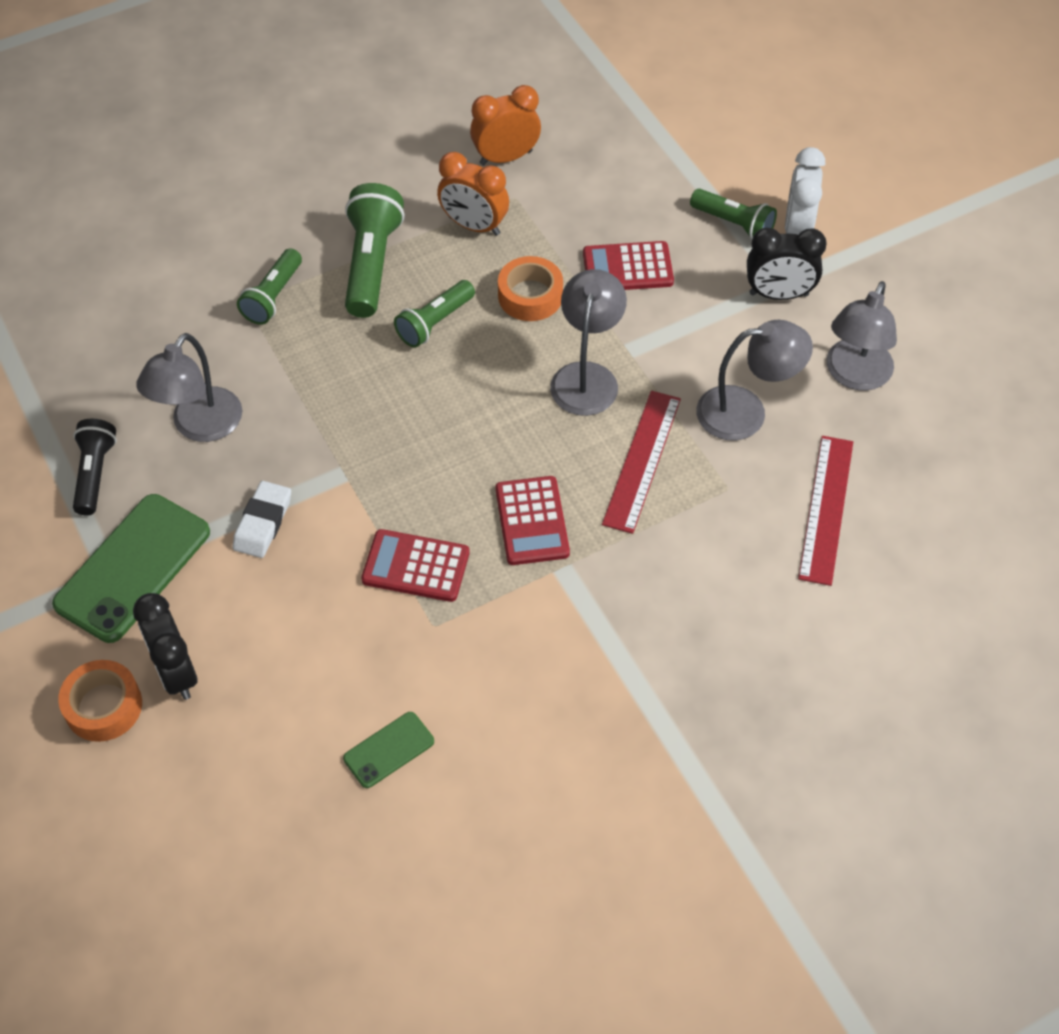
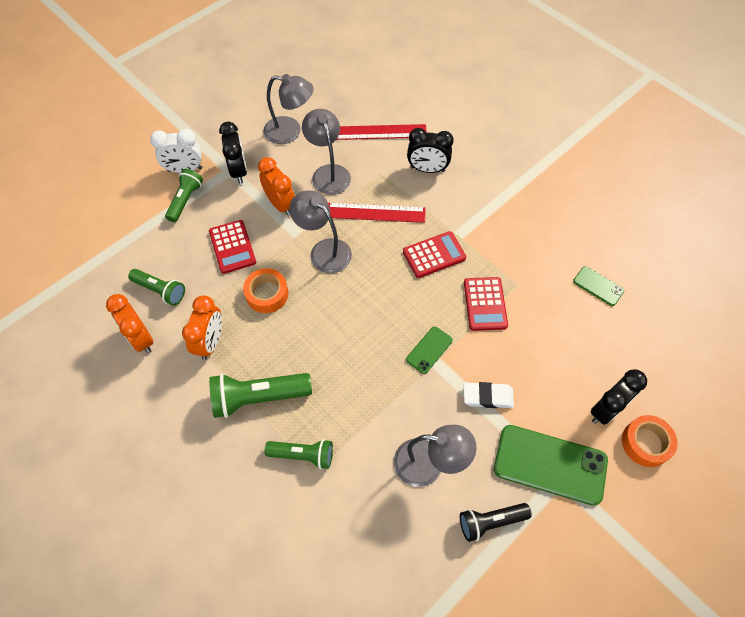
camera: 105 degrees left, 5 degrees up
(365, 470) = (429, 350): none -> green phone
(435, 323) = (302, 343): green flashlight -> green flashlight (160, 290)
(587, 377) = (324, 250): grey lamp -> grey lamp turned 45 degrees clockwise
(694, 337) = (281, 204): none -> orange clock
(719, 560) = (427, 169): none -> black clock

